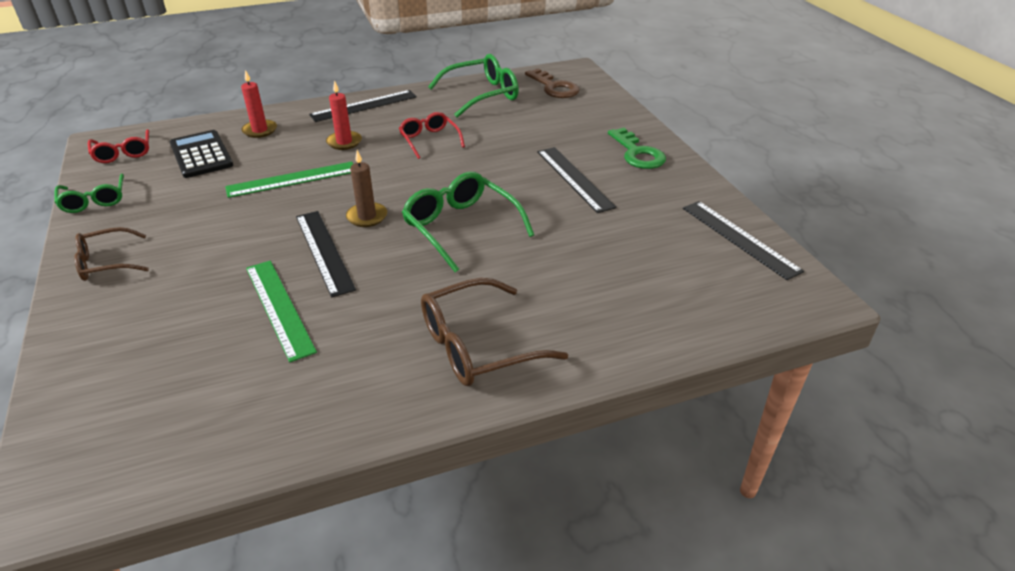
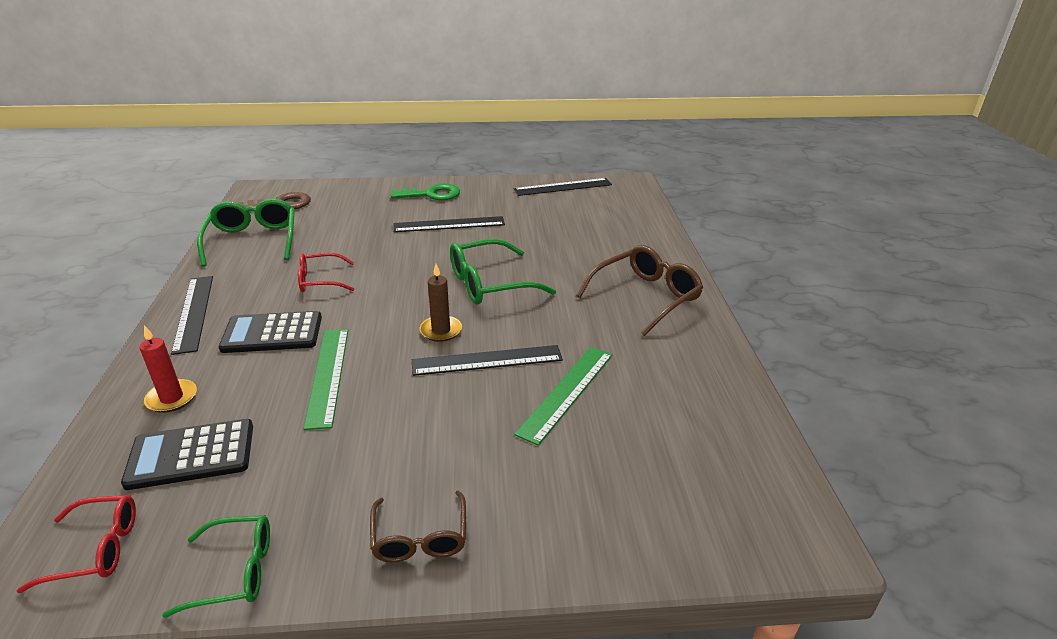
camera: 75 degrees left, 5 degrees down
(279, 308) = (567, 392): green ruler -> green ruler turned 45 degrees counterclockwise
(344, 142) = (272, 333): red candle -> black calculator
(477, 345) = (645, 297): brown glasses -> brown glasses turned 120 degrees counterclockwise

